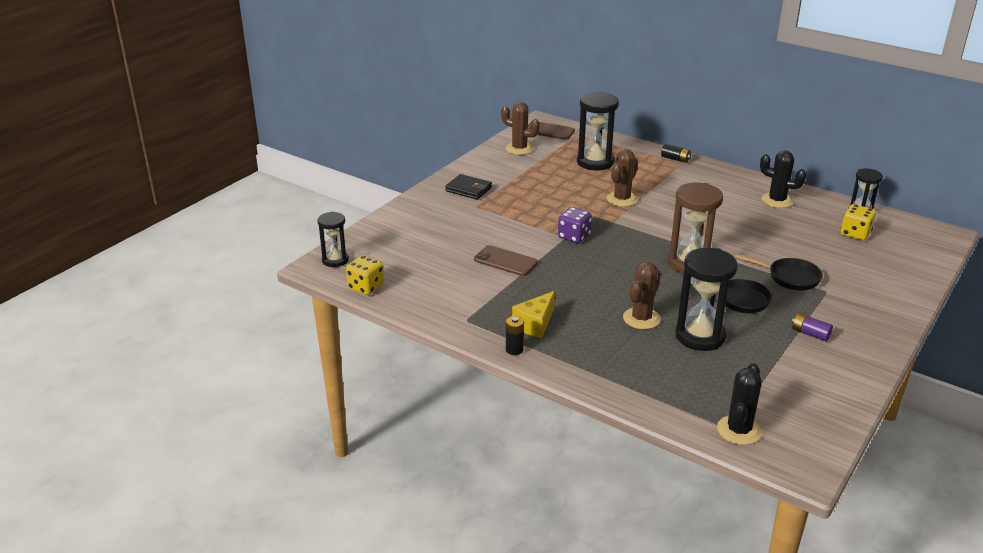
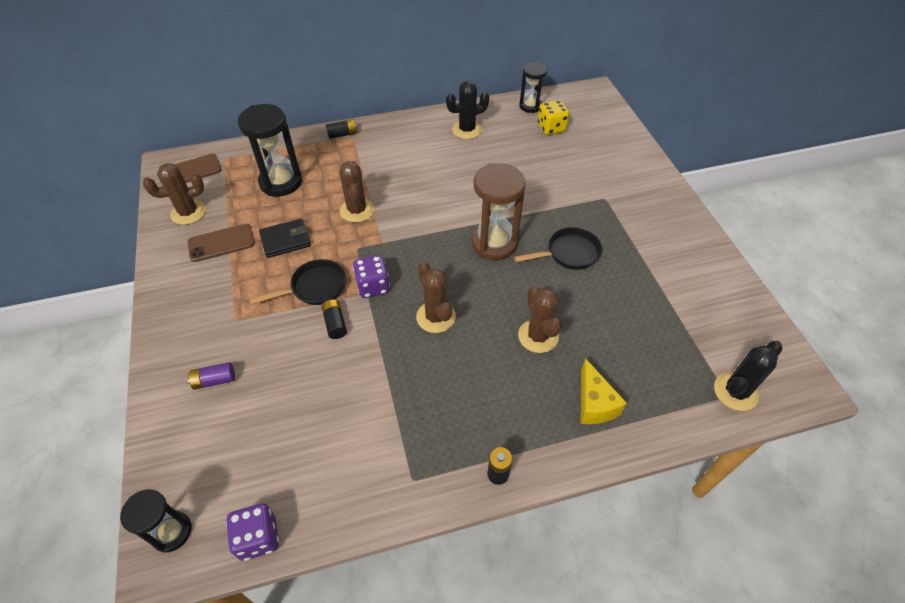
camera: 50 degrees left, 20 degrees up
(366, 287) = (258, 538): yellow dice -> purple dice
(468, 189) = (201, 303): black wallet -> black wallet (285, 240)
(505, 261) = (352, 368): brown phone -> brown phone (221, 243)
(526, 239) = (335, 323): none -> black battery
(535, 324) = (474, 424): yellow cheese -> yellow cheese (594, 404)
(589, 271) = (436, 317): none -> brown cactus
(700, 336) = (596, 317): black hourglass -> none
(739, 430) = (735, 392): black cactus -> black cactus turned 75 degrees clockwise
(789, 277) = (569, 203): black pan -> black pan (314, 287)
(810, 334) = (648, 249): purple battery -> purple battery (214, 380)

